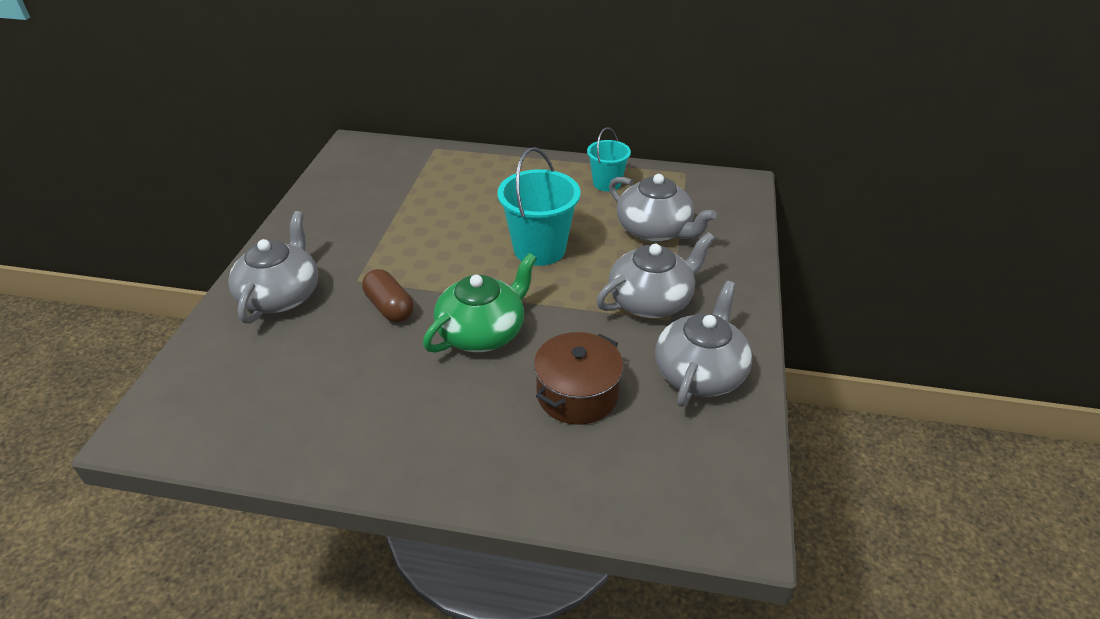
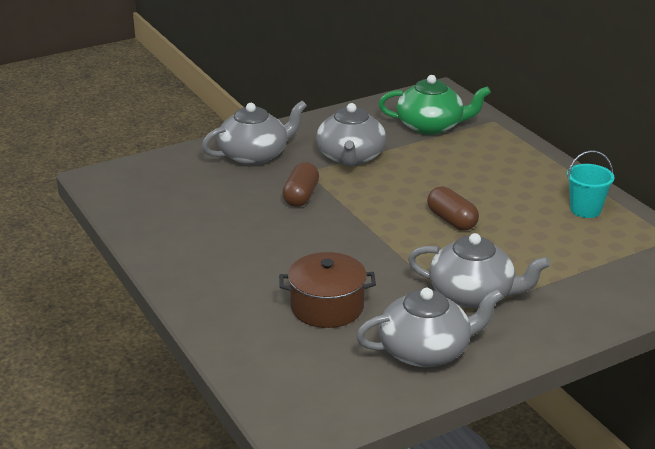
camera: 50 degrees right, 10 degrees down
(482, 332) = (330, 241): green teapot -> green teapot (431, 126)
(539, 249) = (451, 220): turquoise bucket -> brown capsule
(654, 230) = (563, 258): grey teapot -> grey teapot (350, 157)

